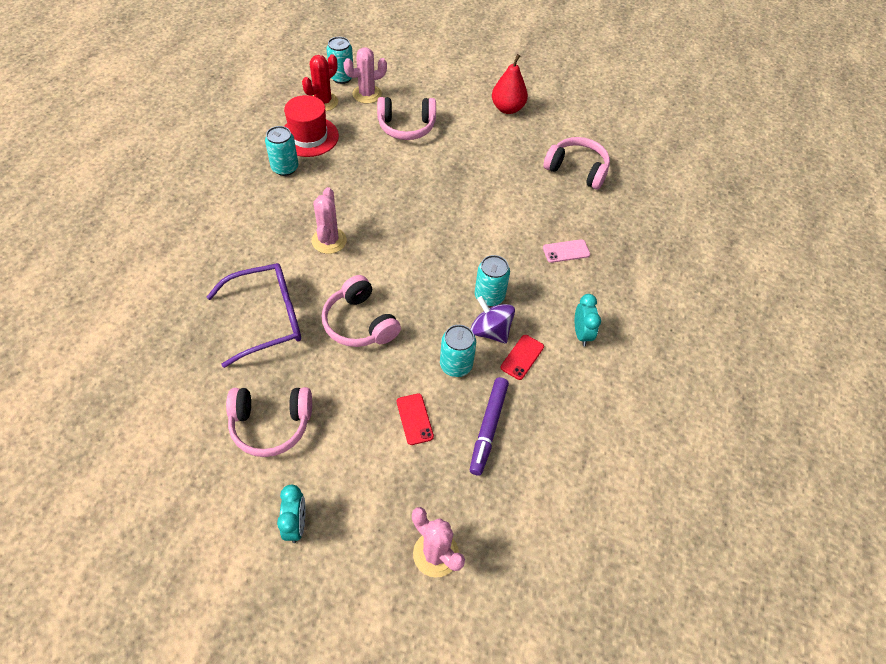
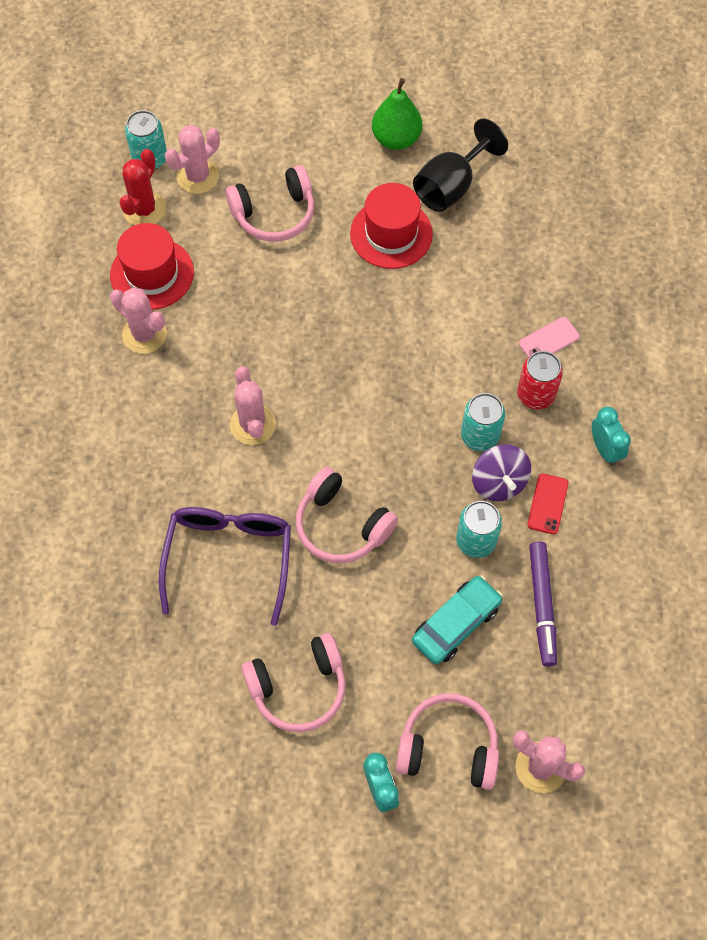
camera: 15 degrees left, 10 degrees up
(267, 318) = (229, 557): purple glasses -> purple glasses turned 45 degrees counterclockwise
(285, 168) = (144, 334): turquoise can -> pink cactus
(414, 419) = (456, 624): red phone -> turquoise car
(480, 158) = (391, 234): none -> red hat
(490, 331) = (499, 482): purple spinning top -> purple spinning top turned 135 degrees counterclockwise
(507, 108) = (396, 139): red pear -> green pear
(533, 143) = (451, 186): none -> black goblet
(542, 282) = (535, 395): none -> red can
(577, 169) = (521, 210): pink headphones -> pink headphones (448, 747)

